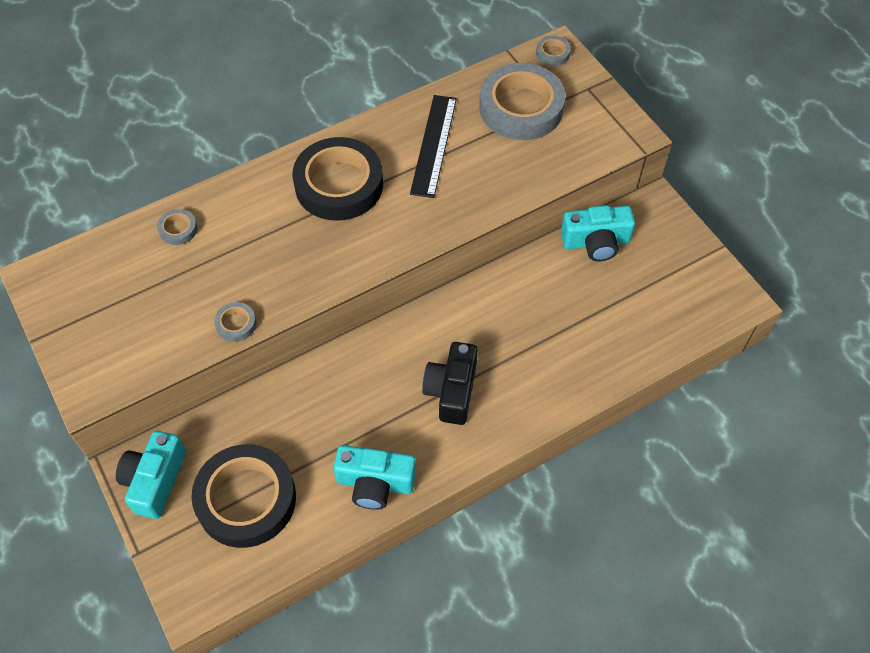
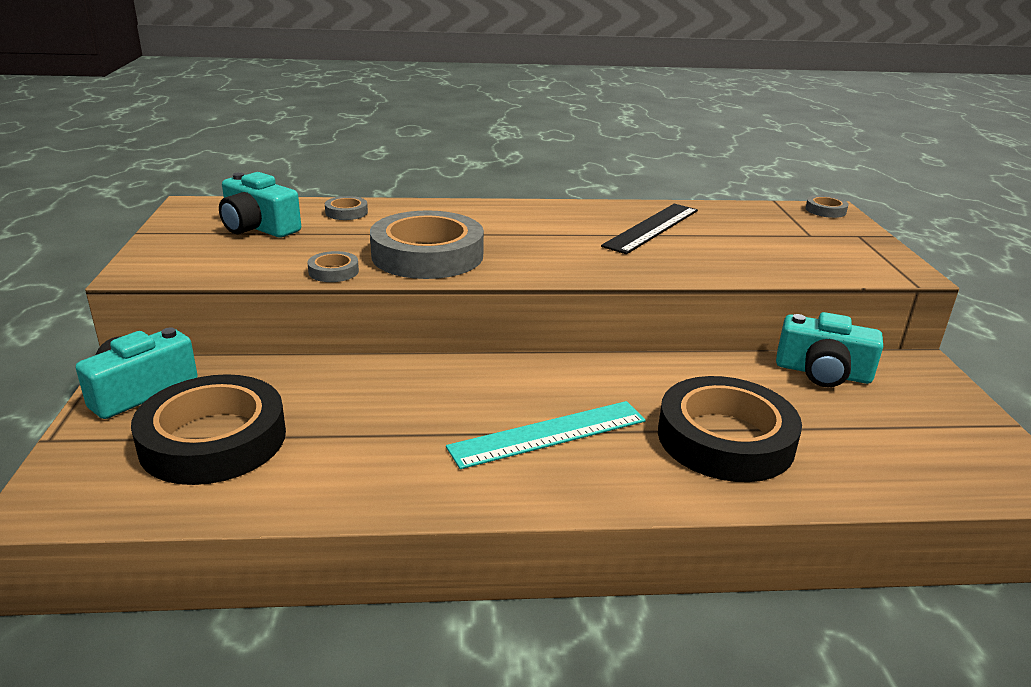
camera: 25 degrees right, 30 degrees down
(339, 185) = (529, 226): black tape -> black tape (725, 439)
(375, 483) = (378, 481): turquoise camera -> turquoise camera (258, 227)
(451, 391) = (548, 433): black camera -> turquoise ruler
(521, 108) = (769, 229): grey tape -> grey tape (427, 255)

